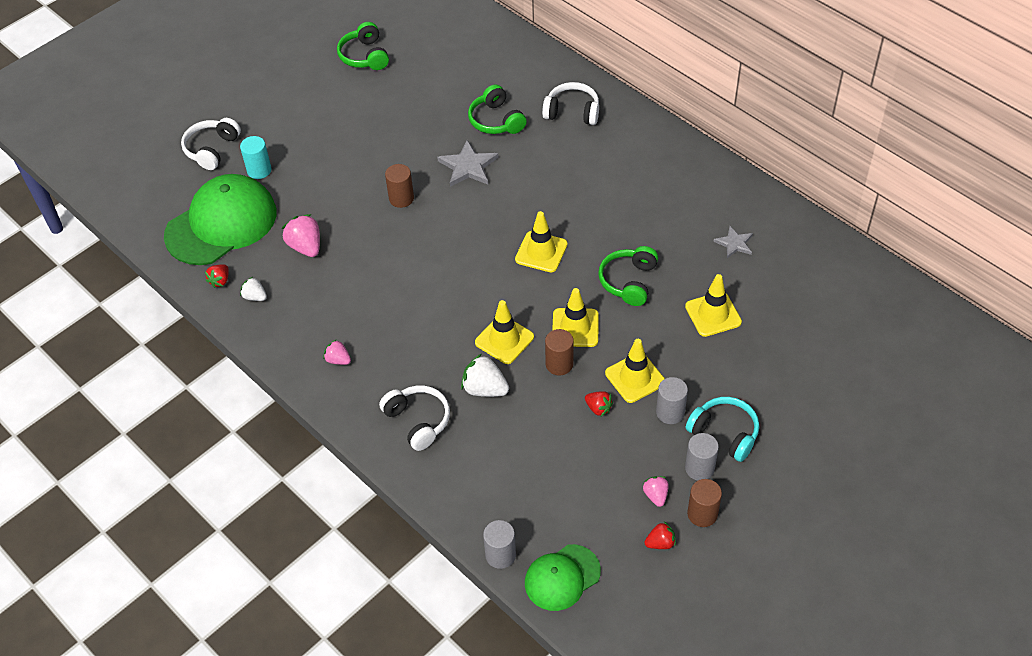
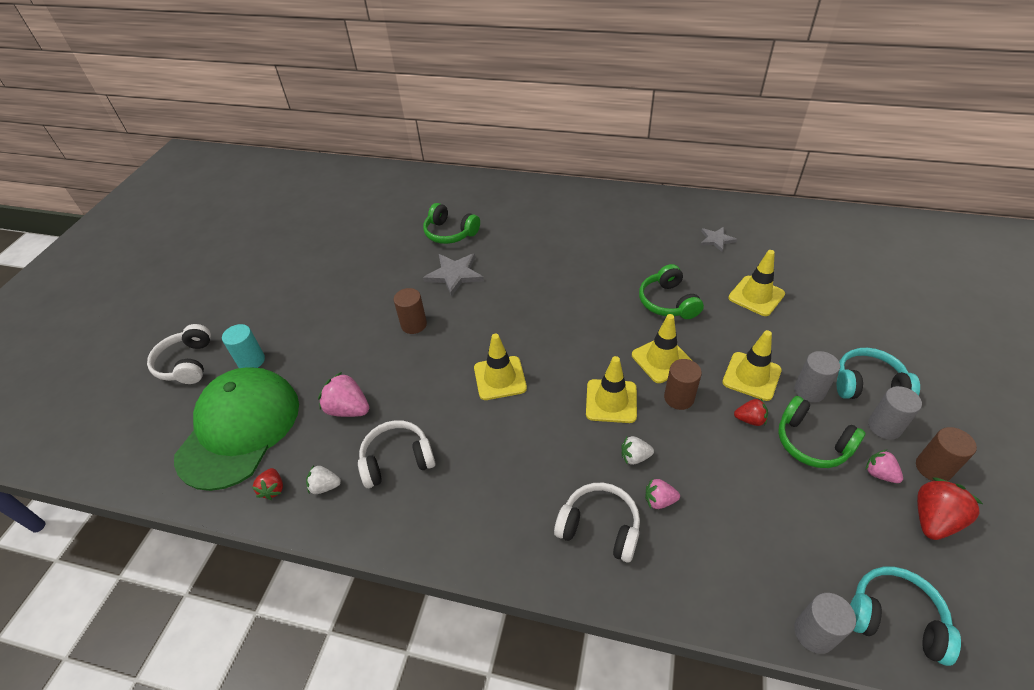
camera: 30 degrees left, 5 degrees down
(338, 360) = (465, 507): pink strawberry -> pink strawberry (659, 500)
(364, 56) = (296, 231): green headphones -> green headphones (812, 442)
(485, 389) = (635, 457): white strawberry -> white strawberry, size x0.60
(541, 252) = (575, 312): yellow traffic cone -> yellow traffic cone (500, 378)
(562, 577) = (894, 619): green cap -> turquoise headphones
(572, 112) = (507, 204): white headphones -> white headphones (397, 460)
(660, 543) = (933, 519): red strawberry -> red strawberry, size x1.67

